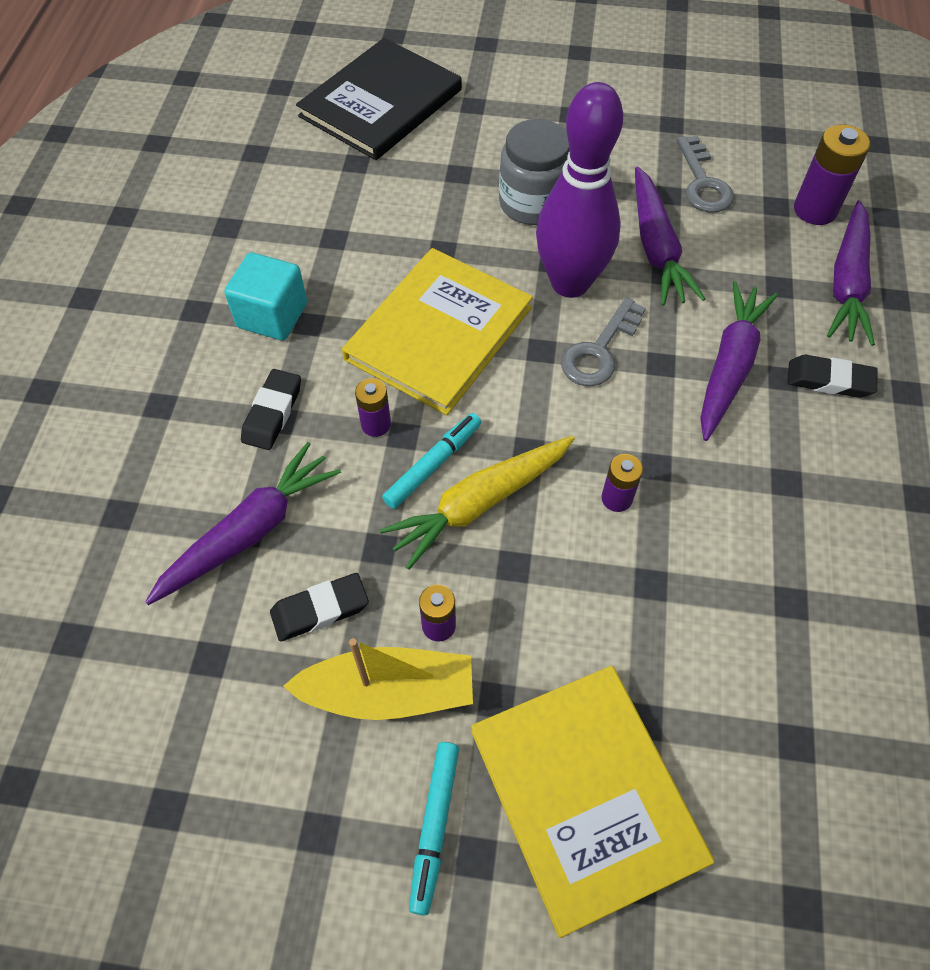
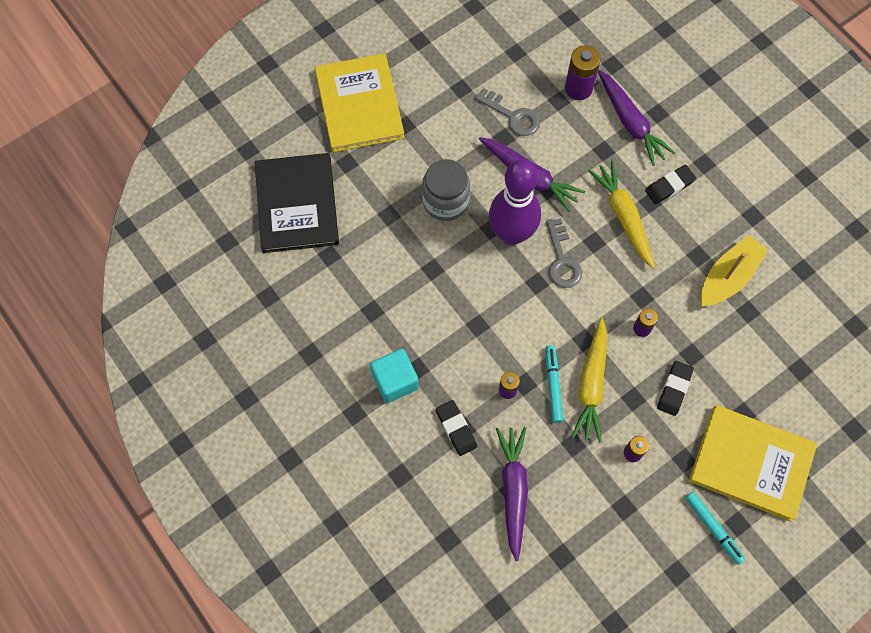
camera: 45 degrees left, 10 degrees up
(320, 609) = (580, 493): black eraser -> black eraser (674, 389)
(388, 692) = (643, 498): yellow boat -> yellow boat (728, 277)
(439, 333) = (482, 317): yellow book -> yellow book (359, 105)
(729, 366) = (623, 217): purple carrot -> yellow carrot

